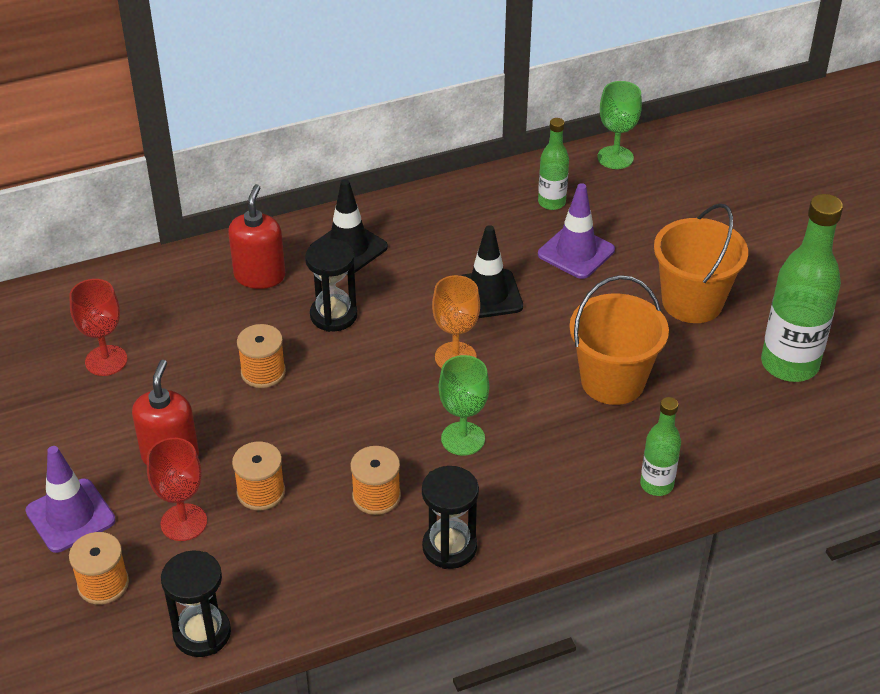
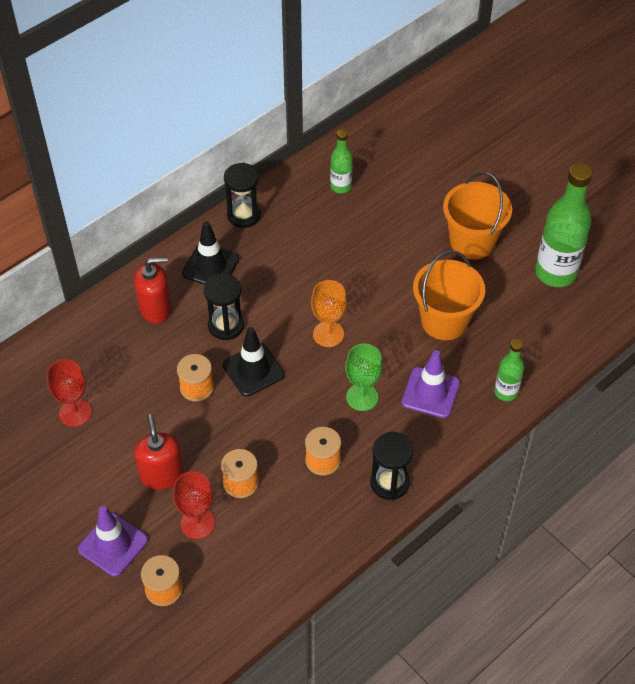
camera: 20 degrees left, 10 degrees up
(202, 633) = (251, 602): black hourglass -> black hourglass (244, 215)
(259, 276) = (155, 308): red soap dispenser -> red soap dispenser turned 90 degrees clockwise
(487, 295) = (328, 277): black traffic cone -> black traffic cone (253, 370)
(576, 252) = (375, 224): purple traffic cone -> purple traffic cone (430, 392)
(615, 157) = (370, 136): green goblet -> none

